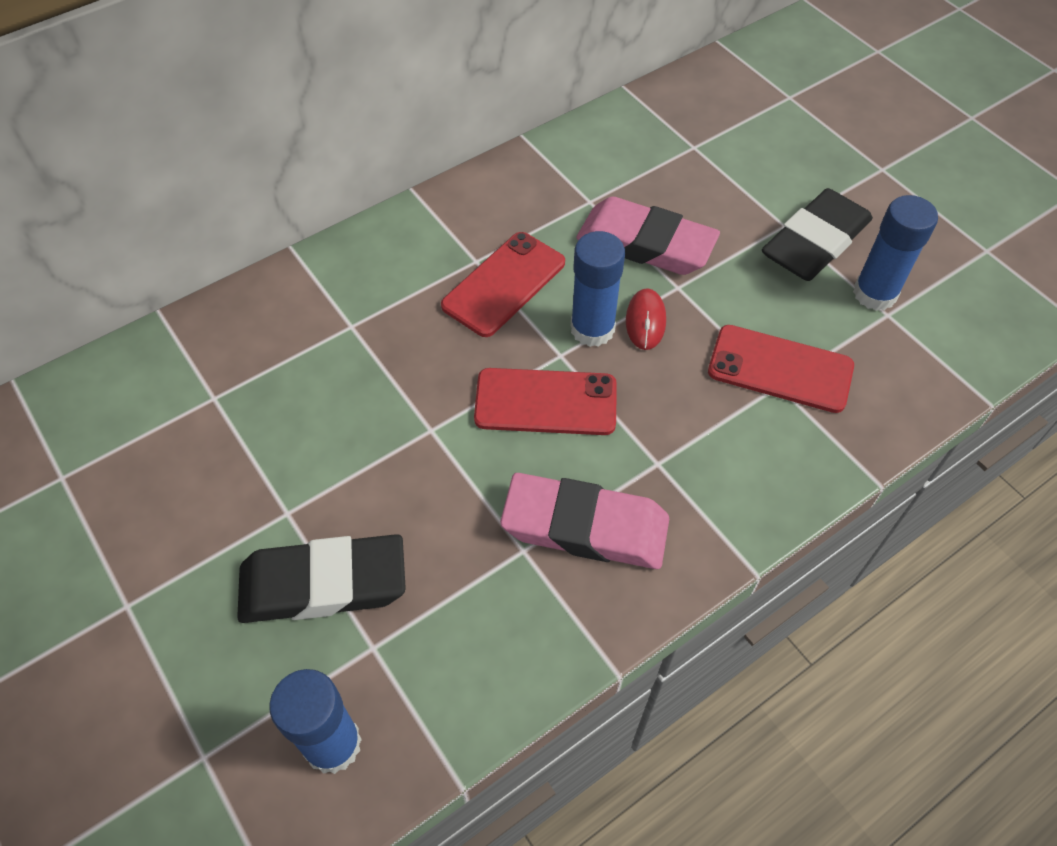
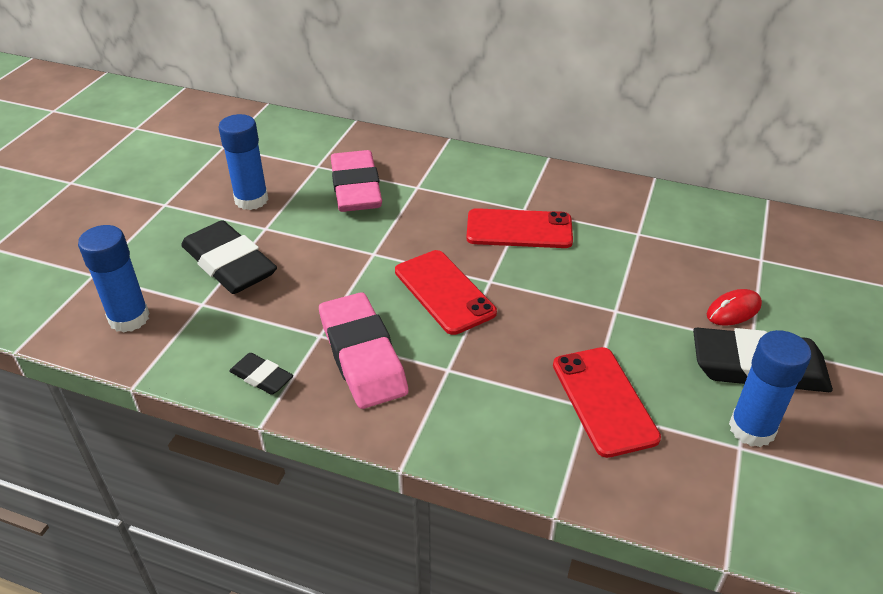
camera: 55 degrees right, 15 degrees down
(547, 640) = (261, 377): none -> black eraser
(592, 329) = (528, 285): blue glue stick -> blue glue stick (251, 200)
(645, 244) = (635, 276): pink eraser -> pink eraser (356, 188)
(645, 321) = (565, 307): red mouse -> red mouse (733, 310)

